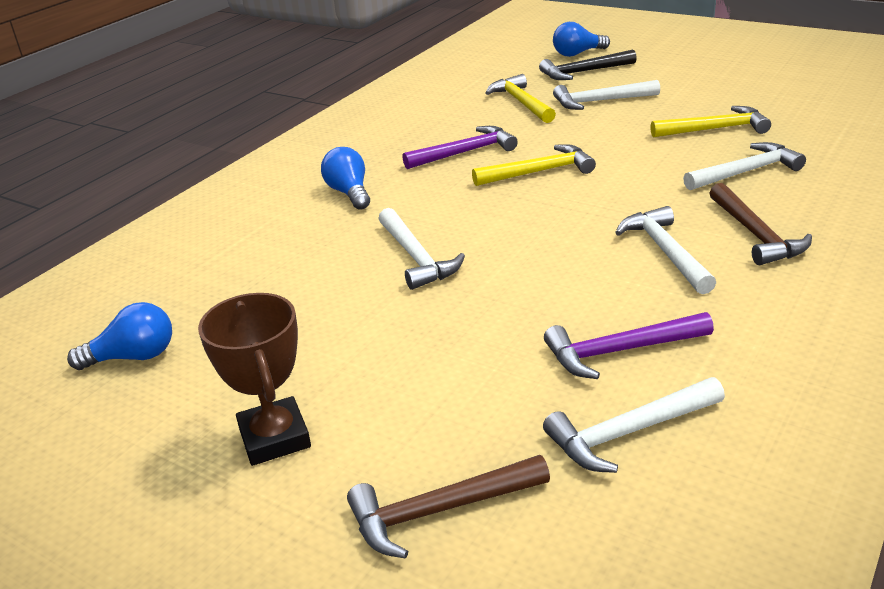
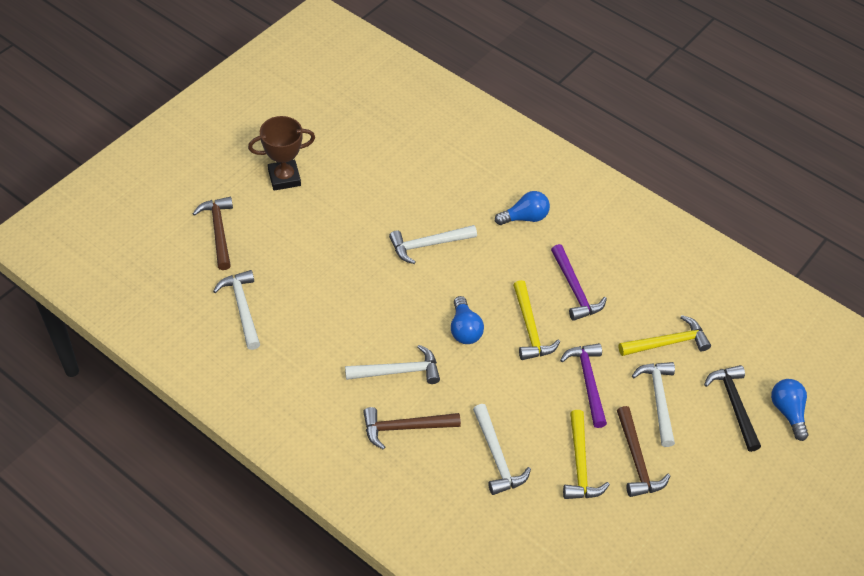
camera: 90 degrees right, 20 degrees up
(133, 357) = (365, 124): blue light bulb -> blue light bulb (464, 329)
(619, 351) = (305, 321): purple hammer -> purple hammer (588, 381)
(685, 105) = (636, 460): none -> brown hammer

